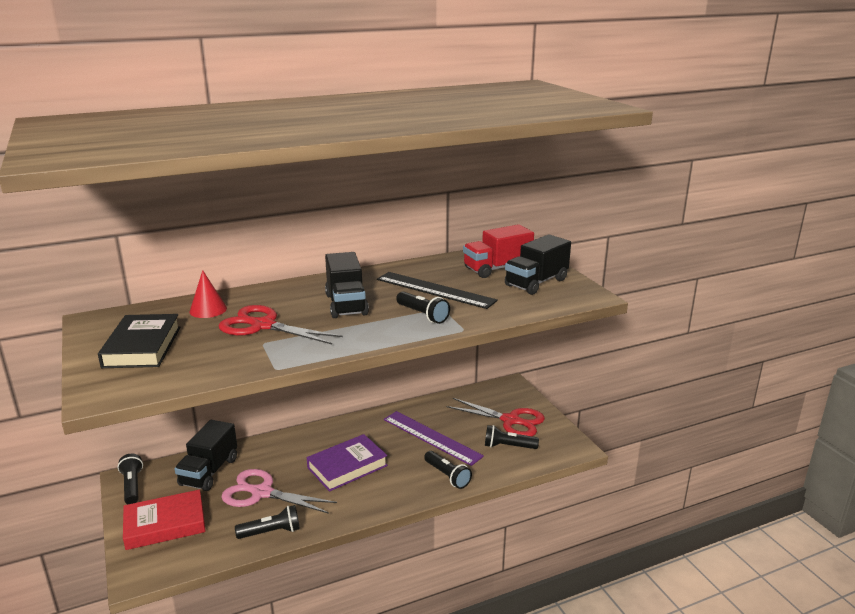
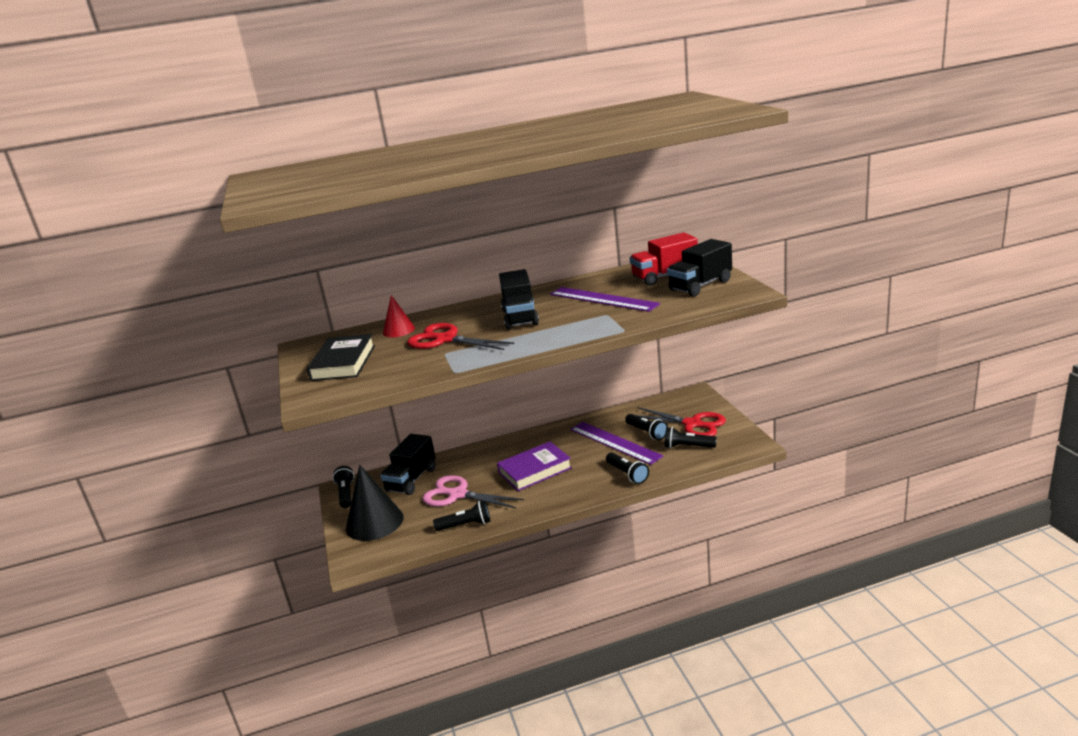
camera: 10 degrees right, 0 degrees up
(165, 524) = (374, 522): red book -> black cone
(423, 315) = (589, 321): black flashlight -> black flashlight (647, 432)
(435, 290) = (603, 299): black ruler -> purple ruler

